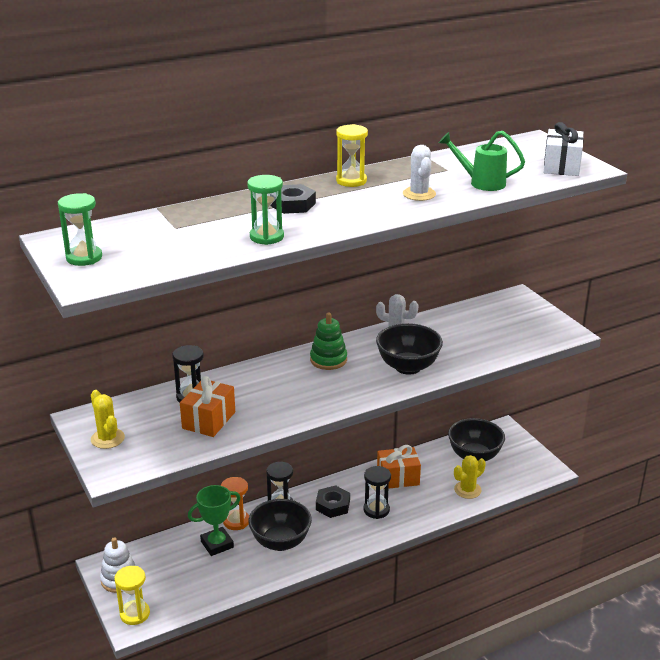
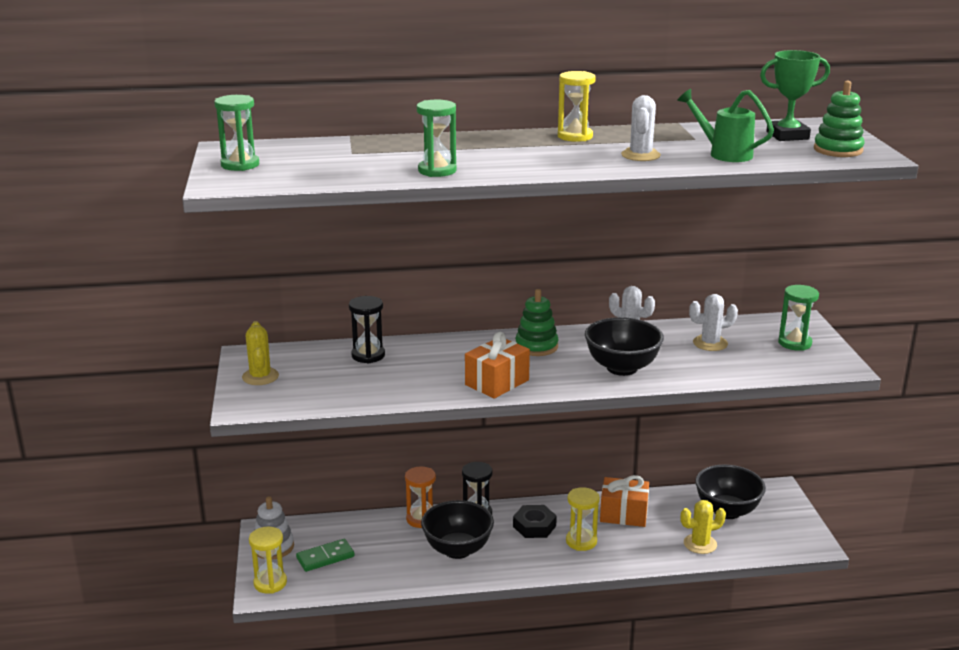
camera: 20 degrees right, 5 degrees down
(171, 577) = (325, 557): none -> green domino
(209, 420) = (371, 379): orange gift -> orange gift (497, 382)
(217, 544) = (389, 536): green trophy -> green trophy (787, 135)
(293, 204) = (491, 148): black nut -> none
(376, 510) = (581, 541): black hourglass -> yellow hourglass
(462, 330) = (710, 343): none -> white cactus
(524, 318) = (794, 343): none -> green hourglass
(561, 166) = (838, 150): white gift -> green stacking toy

